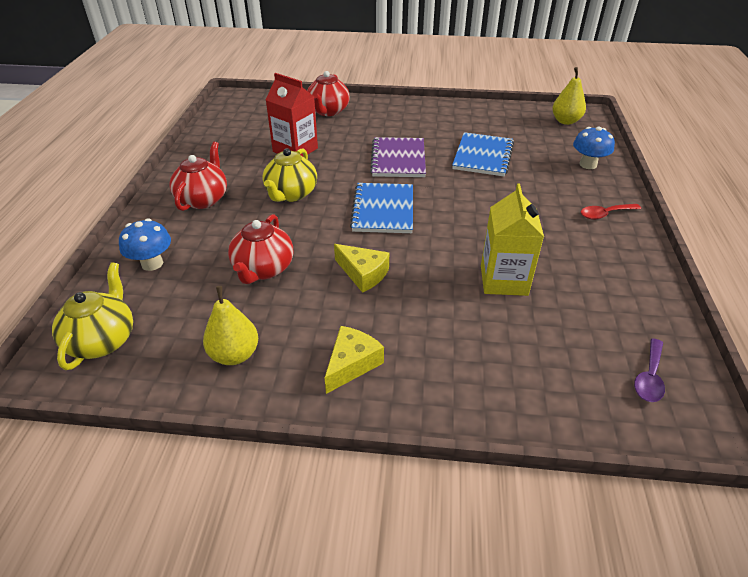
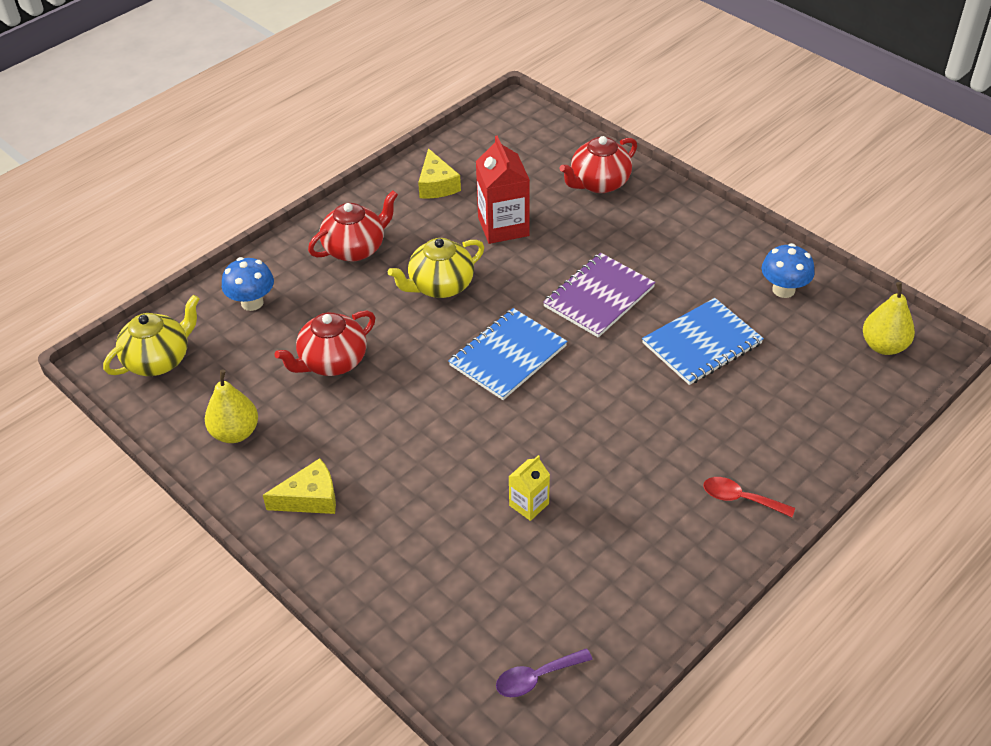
camera: 40 degrees right, 5 degrees up
(363, 274) = (410, 418): yellow cheese -> yellow cheese (437, 185)
(503, 280) = (529, 504): yellow carton -> yellow carton, size x0.55
(588, 164) = (817, 425): blue mushroom -> blue mushroom (783, 290)

